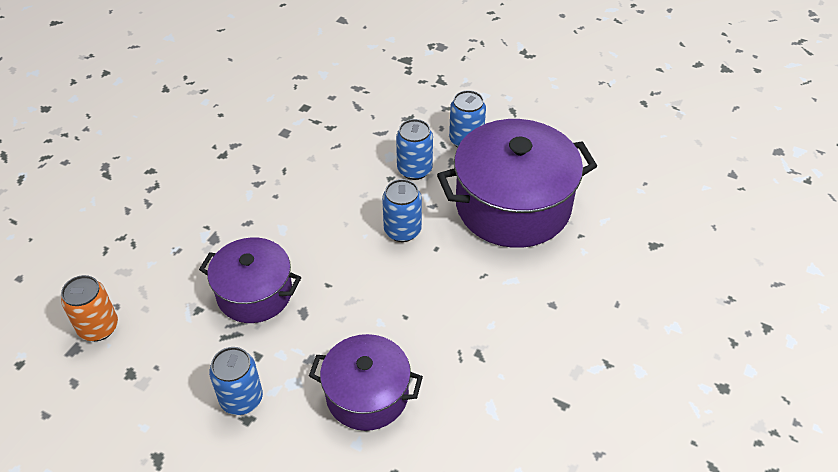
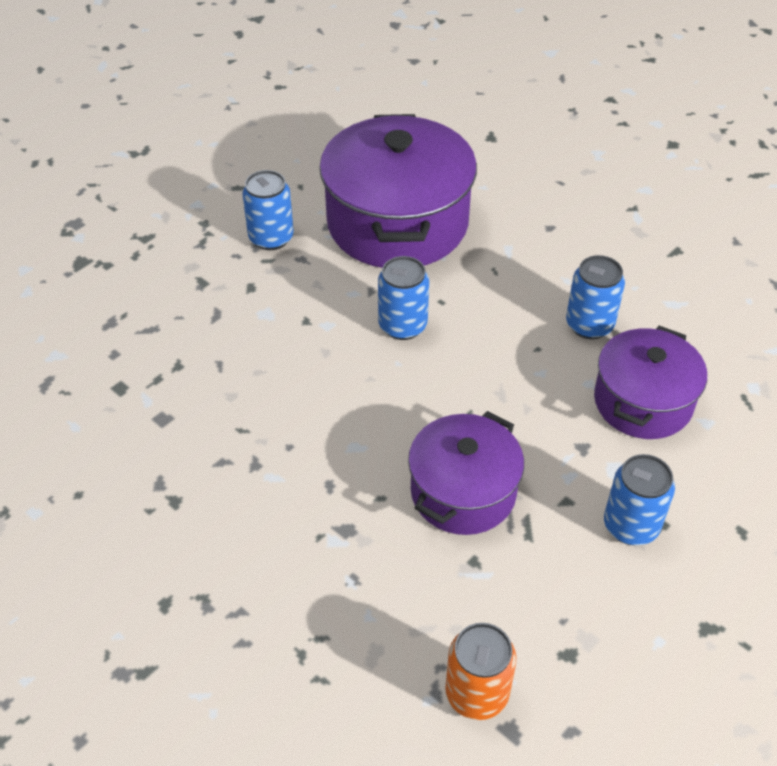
camera: 75 degrees left, 0 degrees up
(414, 169) = (301, 294): blue can -> blue can (589, 325)

